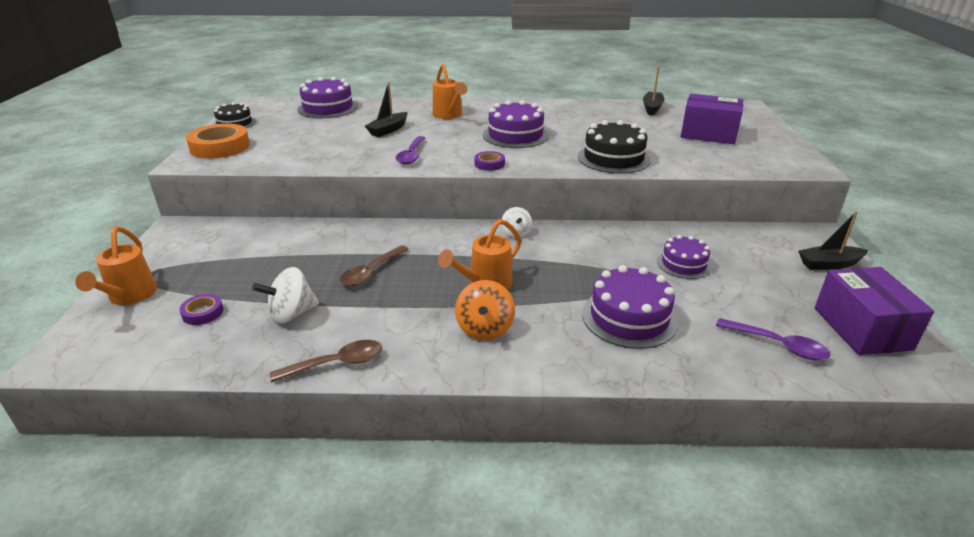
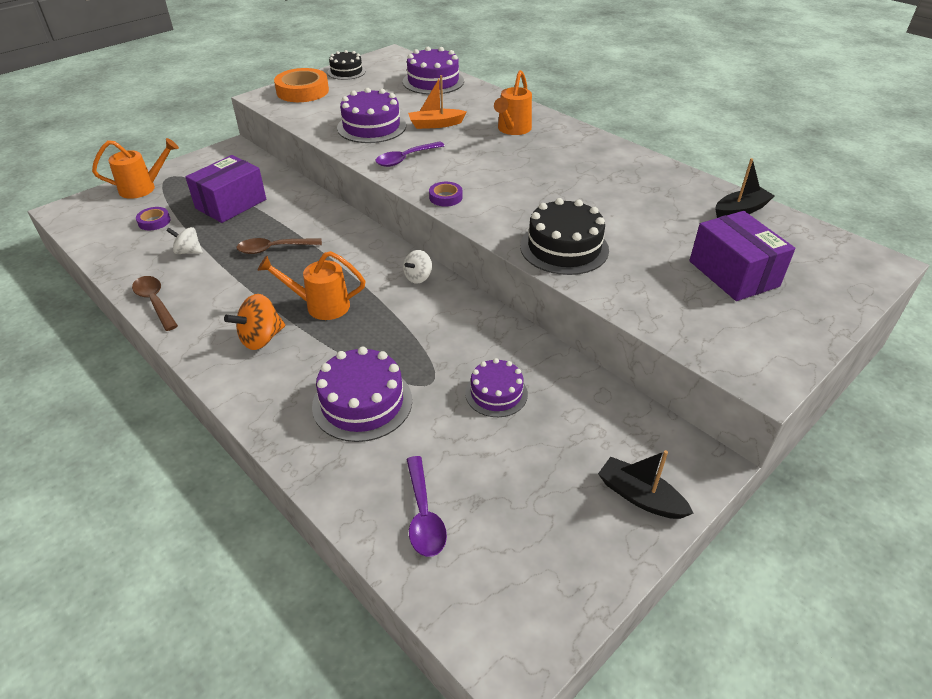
camera: 45 degrees right, 10 degrees up
(130, 296) = (143, 188): orange watering can -> orange watering can turned 150 degrees counterclockwise
(291, 314) = (188, 251): white spinning top -> white spinning top, size x0.66
(337, 363) = (155, 302): brown spoon -> brown spoon turned 150 degrees counterclockwise
(388, 130) = (436, 124): black boat -> orange boat
(515, 135) = (526, 178): purple cake -> purple cake (371, 127)
(861, 328) = (528, 568): purple box -> purple box (231, 204)

